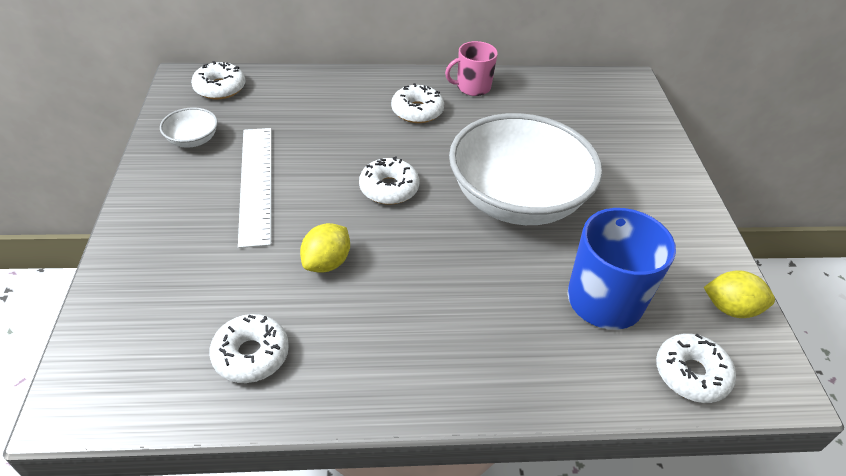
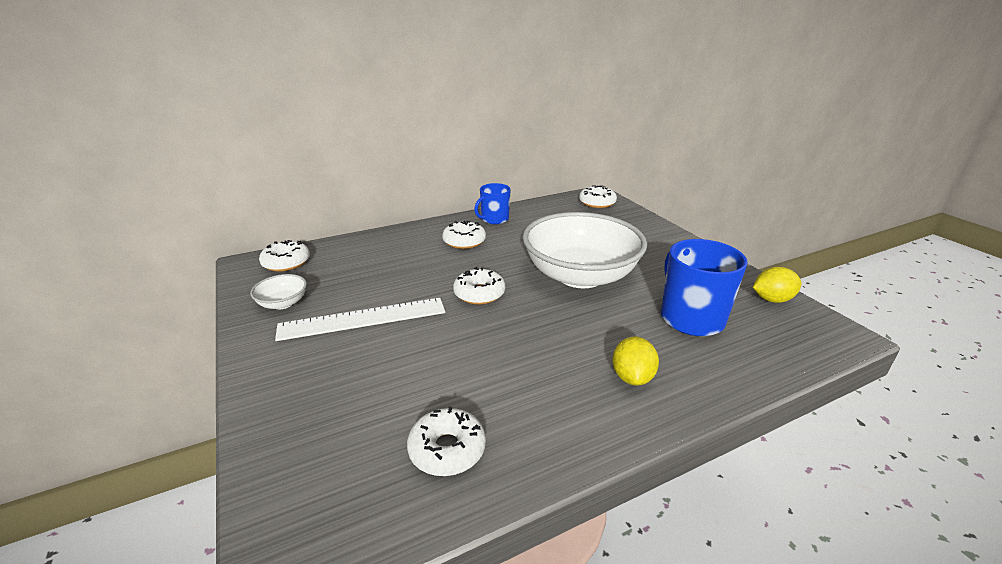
camera: 20 degrees left, 15 degrees down
(256, 183) = (363, 319): white ruler -> white ruler turned 75 degrees counterclockwise
(327, 262) = (465, 357): yellow lemon -> yellow lemon (632, 377)
(472, 87) = (494, 219): pink mug -> blue mug
(691, 374) = (786, 345): white donut -> white donut (597, 203)

